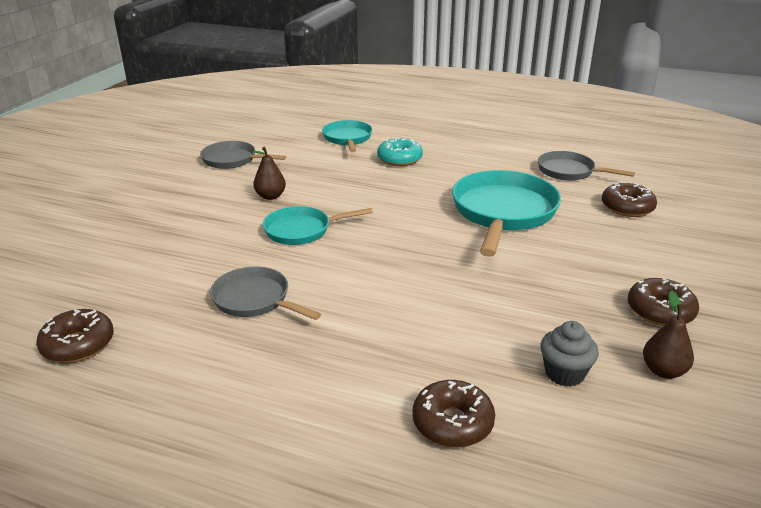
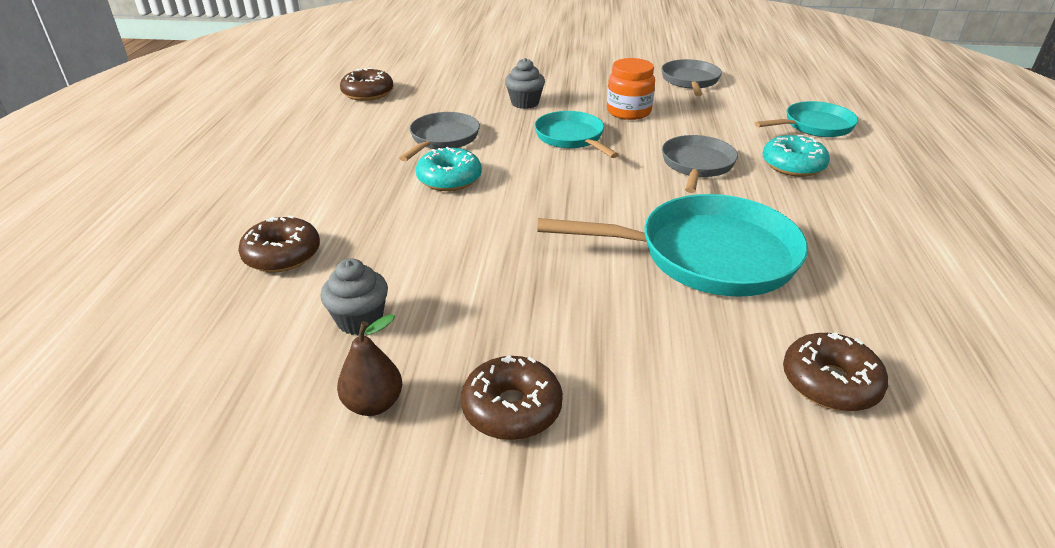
camera: 75 degrees right, 5 degrees up
(208, 242) = (525, 103): none -> grey cupcake
(270, 196) = (628, 112): brown pear -> orange jar
(345, 304) = (449, 179): none -> turquoise donut
(569, 171) = (914, 313): grey pan -> grey pan (697, 165)

